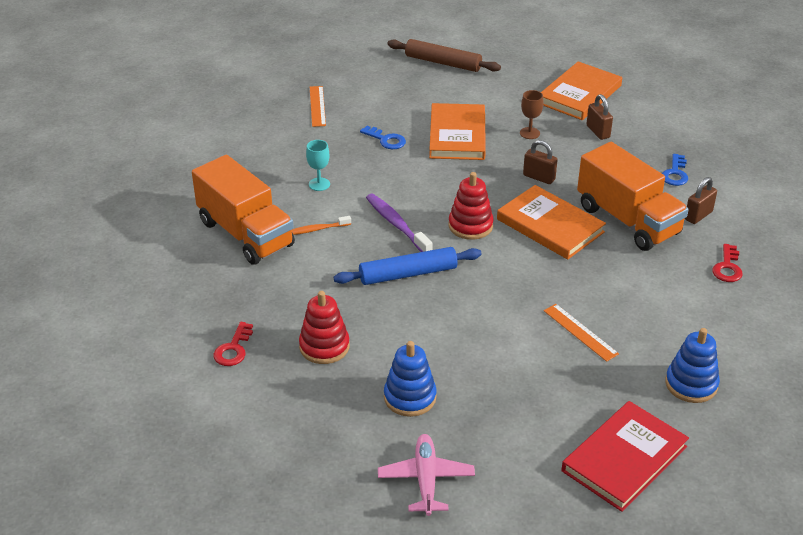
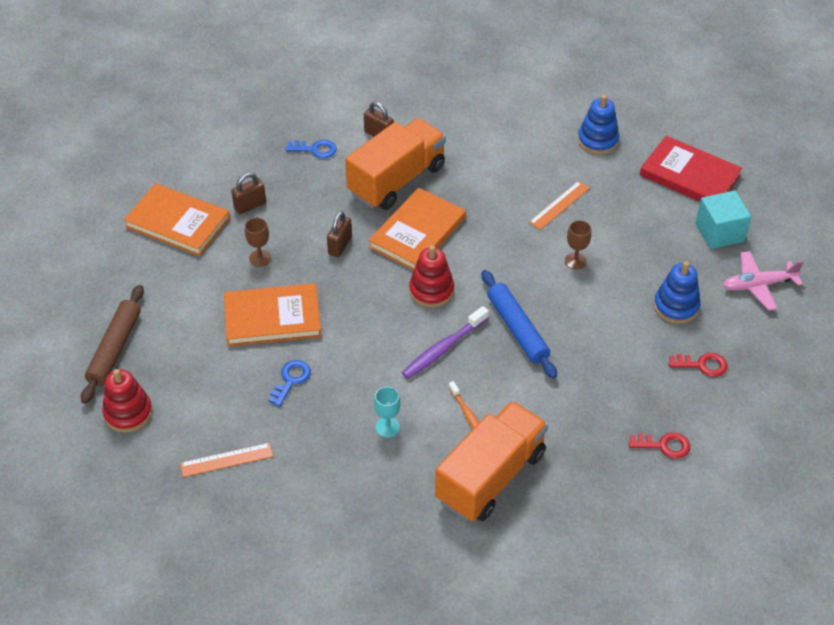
camera: 100 degrees left, 10 degrees up
(324, 346) = (637, 376): red stacking toy -> red stacking toy (128, 413)
(492, 330) = (575, 261): none -> brown goblet
(519, 464) = (719, 232): none -> turquoise cube
(727, 267) = (448, 118): red key -> red key (702, 365)

